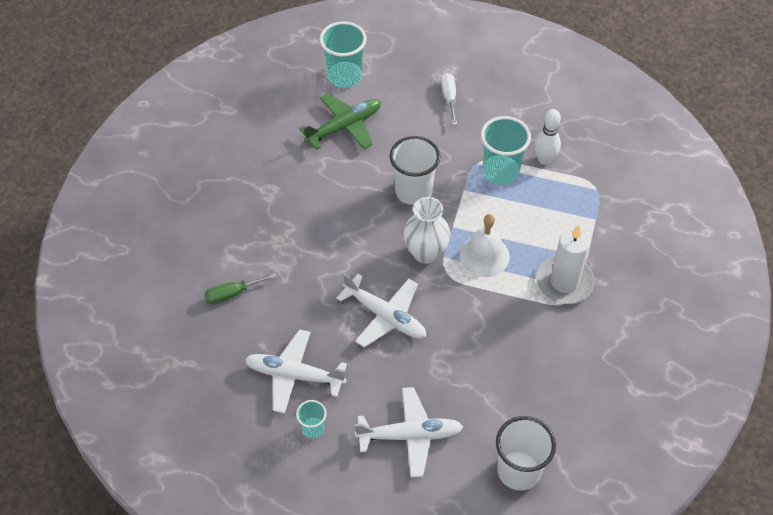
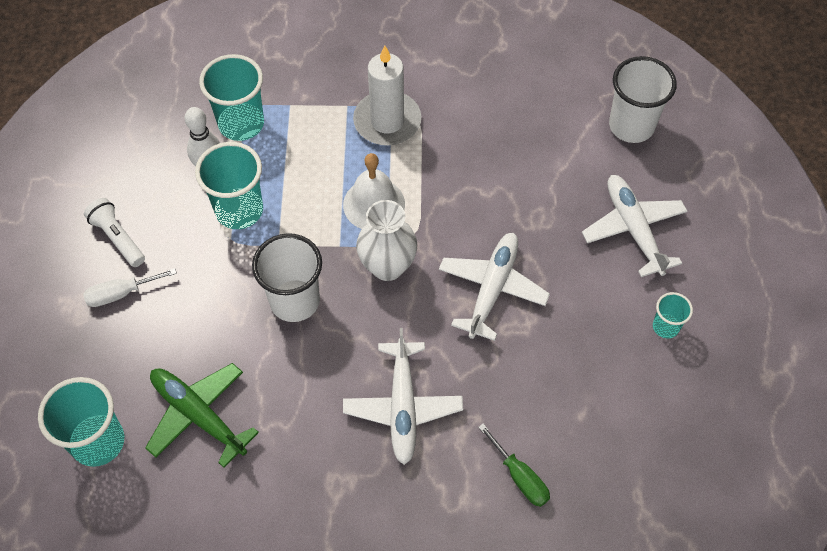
camera: 105 degrees left, 5 degrees up
(295, 375) = (607, 365): white plane -> white plane (403, 406)
(495, 101) = (118, 238): none -> white flashlight
(582, 185) = (241, 124): none -> turquoise cup

